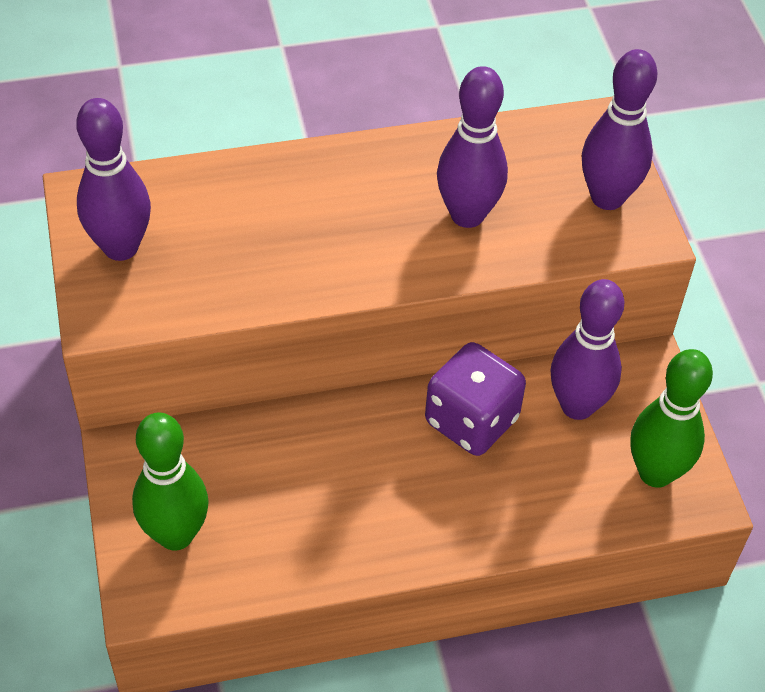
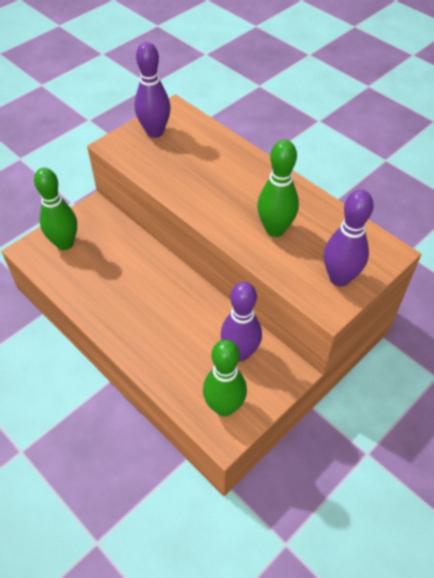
camera: 60 degrees right, 0 degrees up
(467, 215) = (275, 229): purple bowling pin -> green bowling pin
(471, 420) = (198, 314): purple dice -> none

